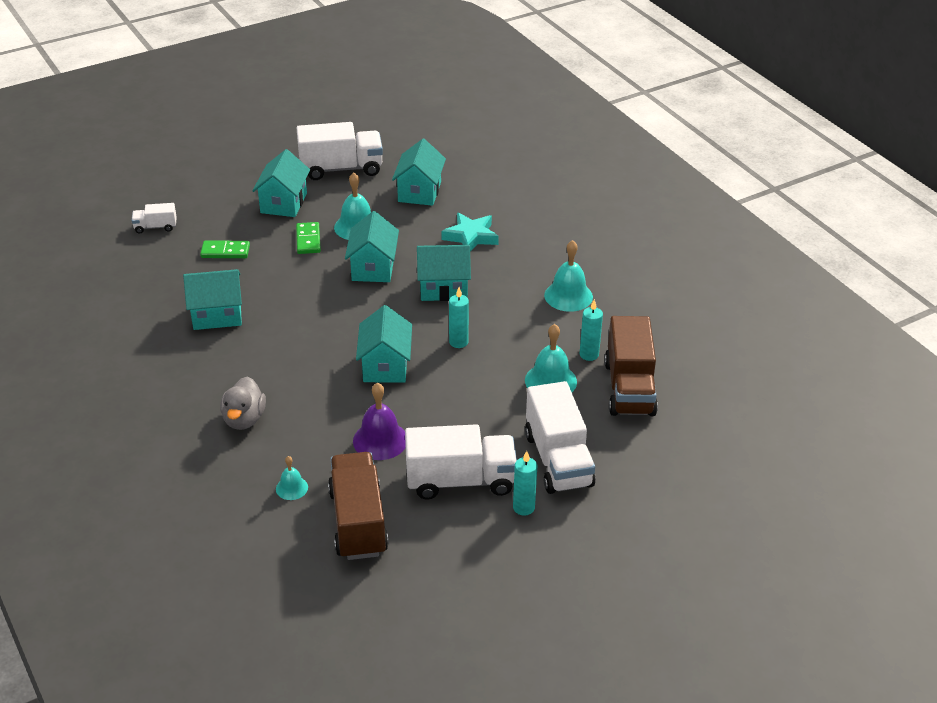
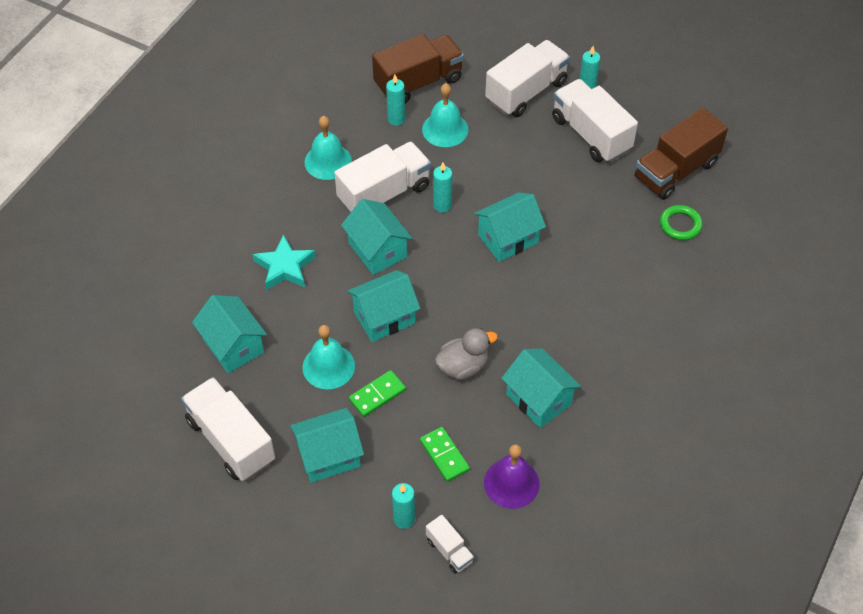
camera: 120 degrees left, 15 degrees up
(200, 217) = (404, 519): none -> turquoise candle
(244, 419) = (641, 296): grey duck -> grey duck (463, 366)
(292, 488) = (680, 225): turquoise bell -> green ring
(380, 440) = (591, 199): purple bell -> purple bell (511, 483)
(419, 192) = (233, 346): turquoise house -> turquoise house turned 75 degrees clockwise
(502, 314) = (384, 193): none -> white truck

